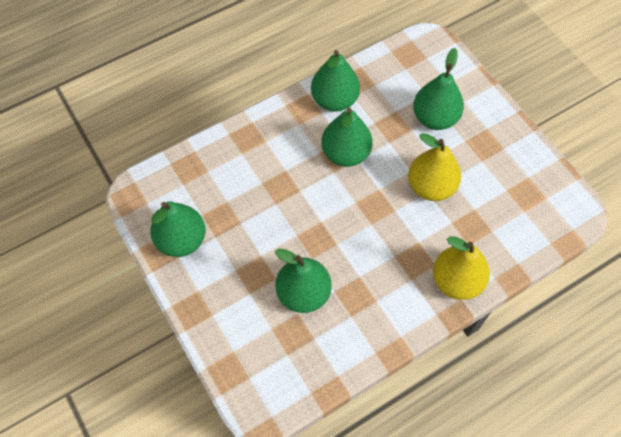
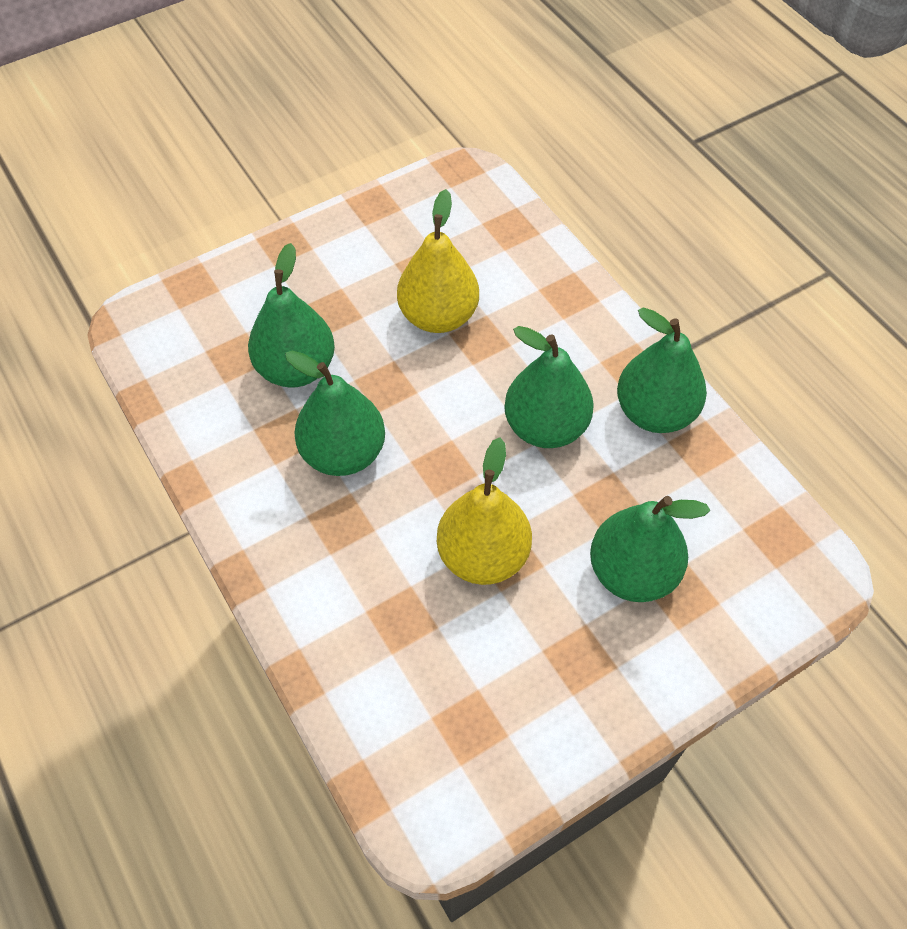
camera: 90 degrees right, 5 degrees down
(181, 240) = (390, 226): green pear -> green pear (343, 453)
(456, 281) = (298, 584): yellow pear -> yellow pear (438, 316)

